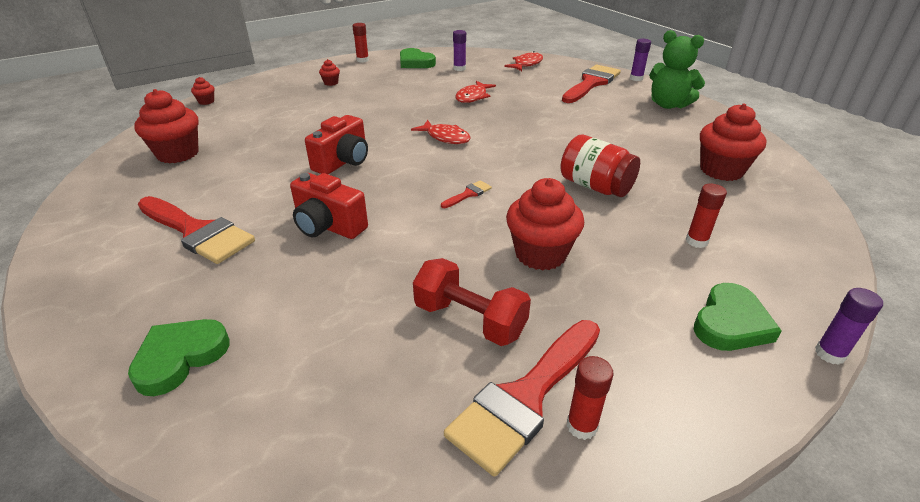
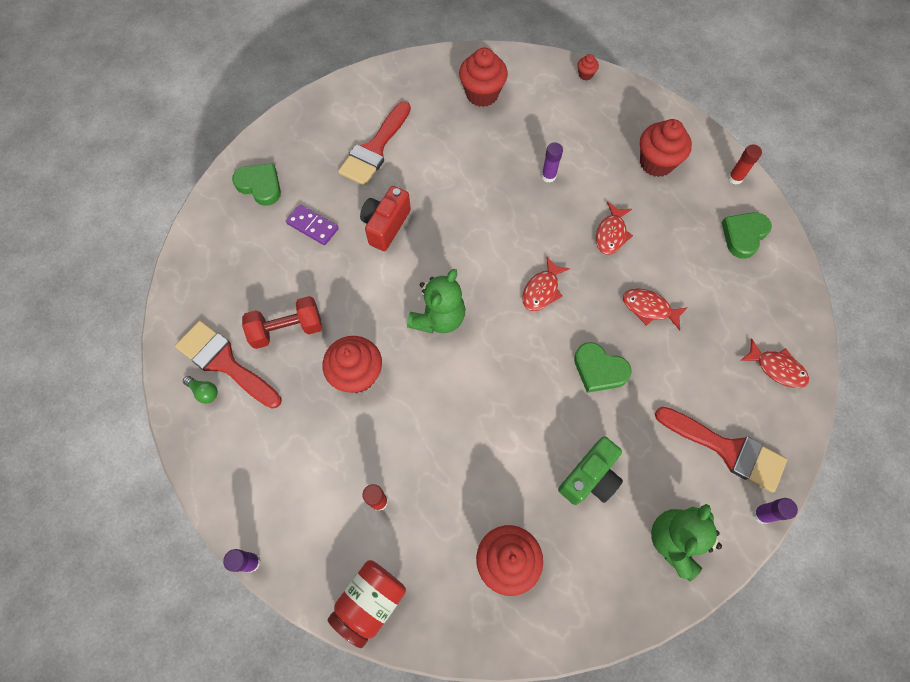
camera: 85 degrees right, 30 degrees up
(297, 293) = (312, 226): none -> purple domino
(331, 83) = (656, 163): red cupcake -> red cupcake, size x2.21
(343, 162) = (483, 214): red camera -> none
(395, 105) = (611, 234): none -> red fish
(459, 68) = (736, 287): purple glue stick -> purple glue stick (548, 176)
(468, 194) = (438, 318): red brush -> green teddy bear
(470, 320) = (287, 329): red dumbbell -> red dumbbell turned 45 degrees clockwise
(582, 426) = (204, 392): red glue stick -> green light bulb
(595, 186) = (461, 426): red jar -> red jar (370, 602)
(629, 130) = (590, 478): none -> green camera
(730, 323) = (281, 501): green heart -> green heart (599, 370)

